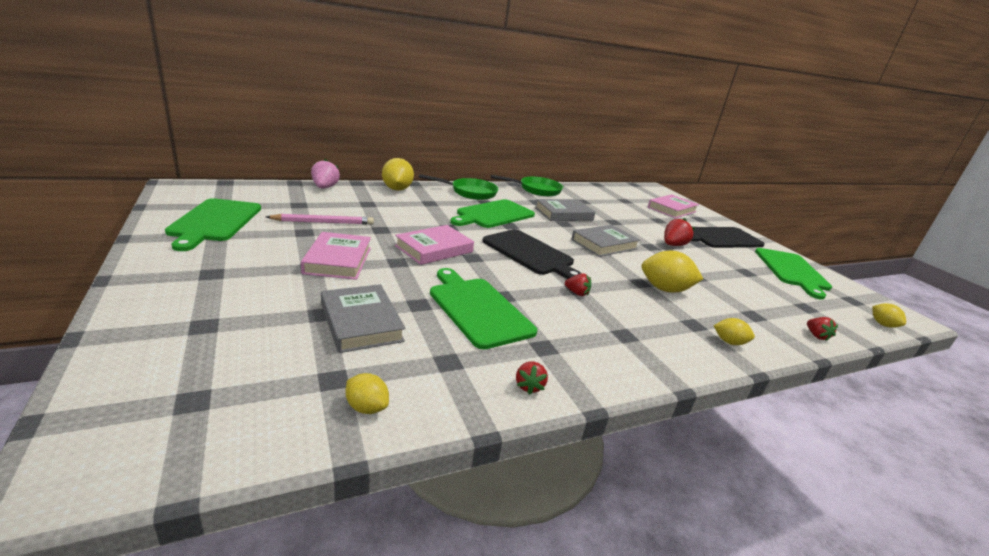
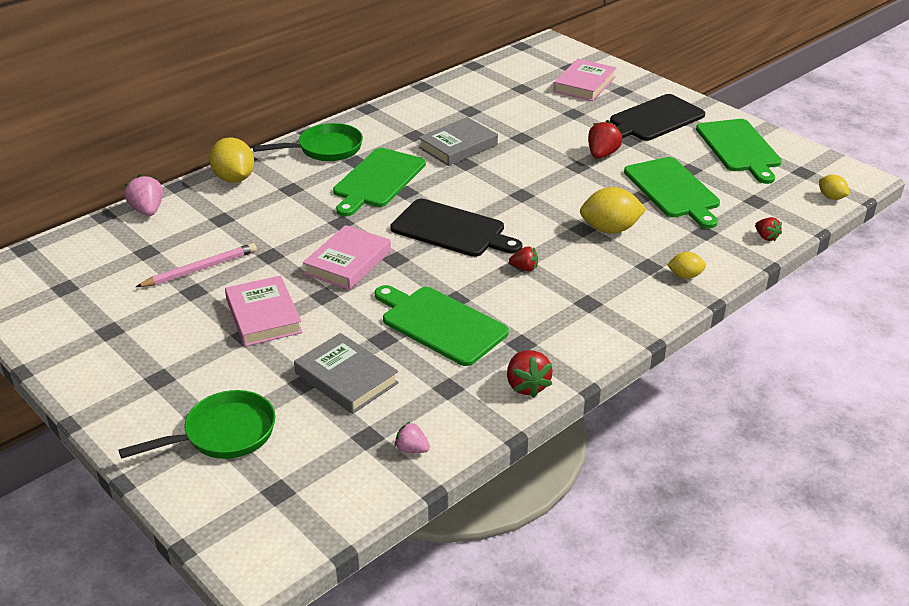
camera: 15 degrees left, 10 degrees up
(214, 222) = (85, 314): green cutting board -> green cutting board (673, 190)
(366, 407) = (412, 449): yellow lemon -> pink strawberry
(529, 386) = (527, 386): red strawberry -> red strawberry, size x1.62
(536, 190) = (403, 110): green pan -> green pan (223, 434)
(604, 244) = (525, 183): grey book -> none

